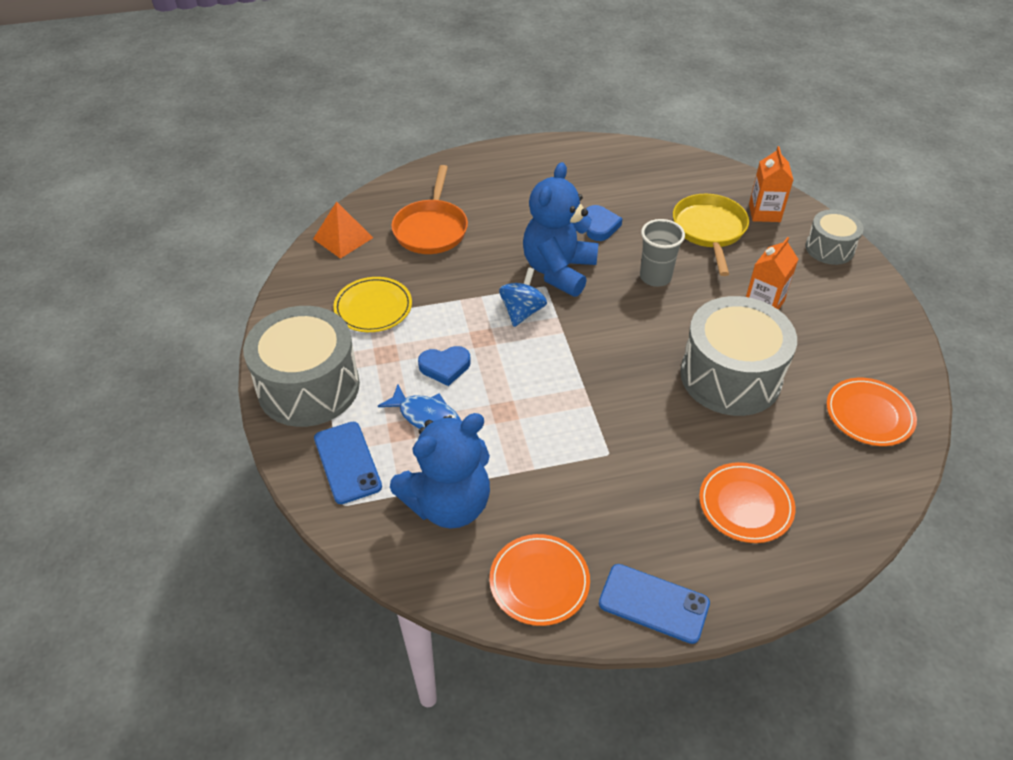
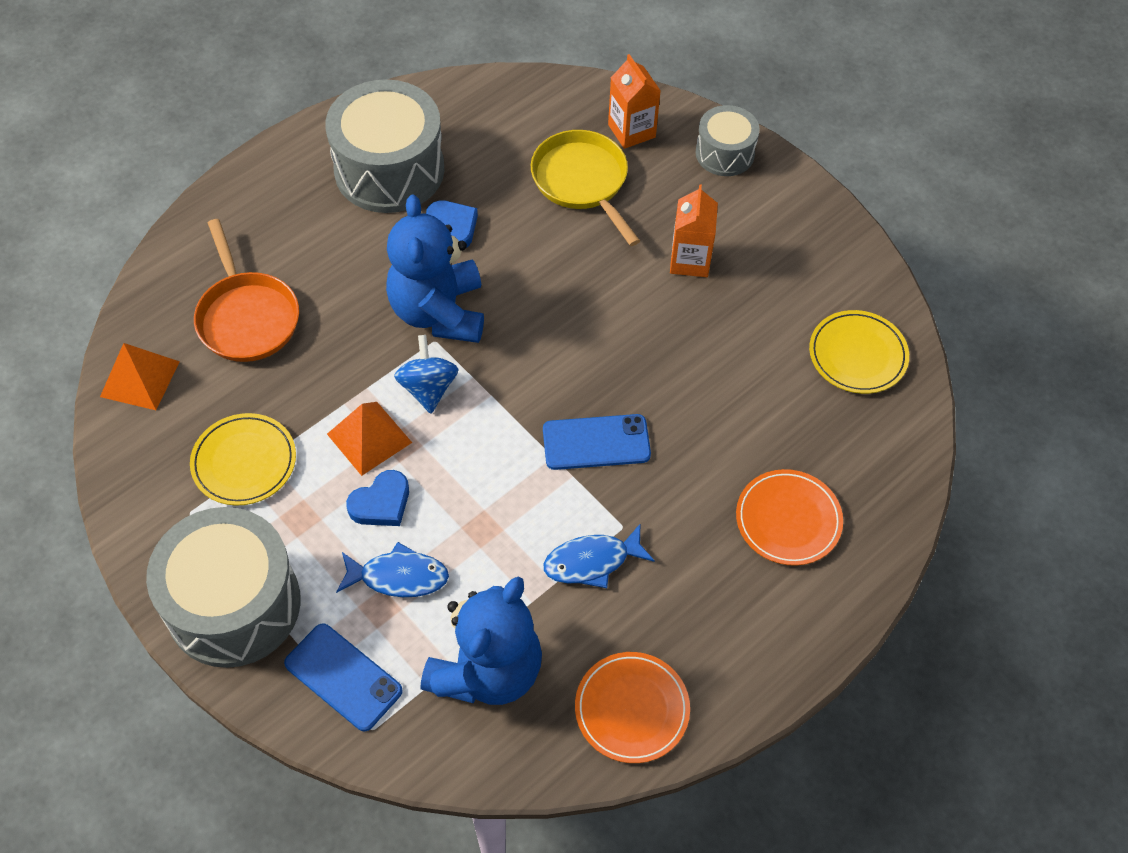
camera: 30 degrees left, 10 degrees up
(463, 325) = (369, 438): none -> orange pyramid
(571, 467) = (592, 562): none -> blue fish
(653, 603) = (754, 674): blue phone -> blue phone (596, 442)
(655, 277) = (554, 274): grey cup -> none
(730, 376) = (700, 371): grey drum -> grey drum (389, 170)
(869, 414) = (857, 355): orange plate -> yellow plate

